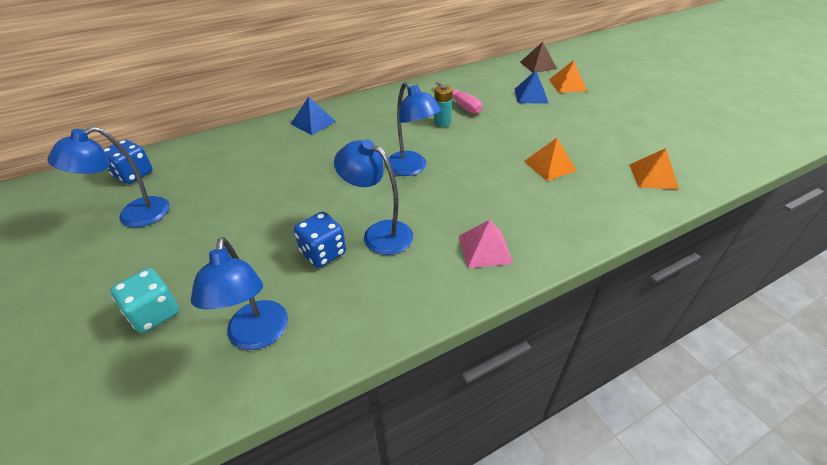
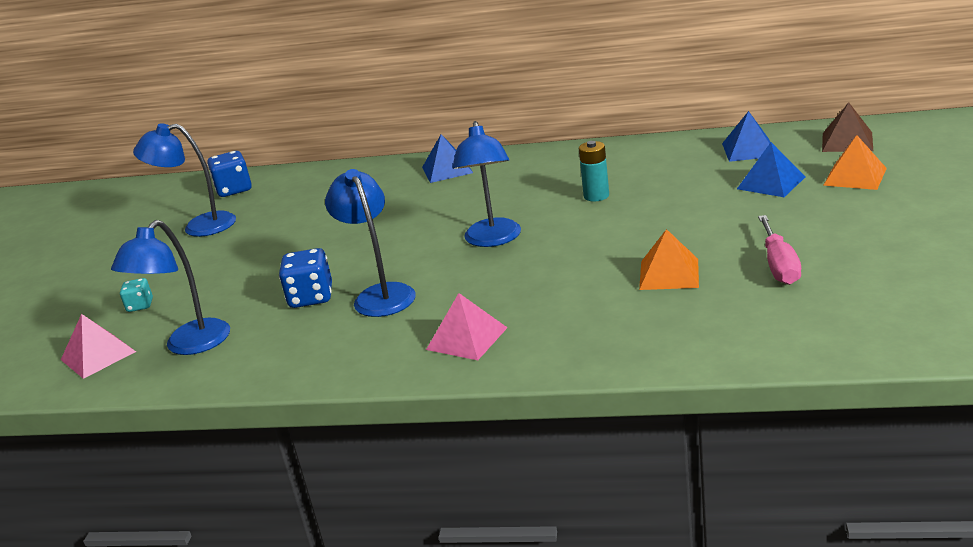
camera: 40 degrees right, 15 degrees down
(154, 313) = (140, 306): turquoise dice -> turquoise dice, size x0.58
(163, 384) = (98, 355): none -> pink pyramid
(461, 105) = (650, 179): pink screwdriver -> pink screwdriver (779, 265)
(494, 77) = (749, 149): none -> blue pyramid
(653, 176) = (804, 320): orange pyramid -> none

